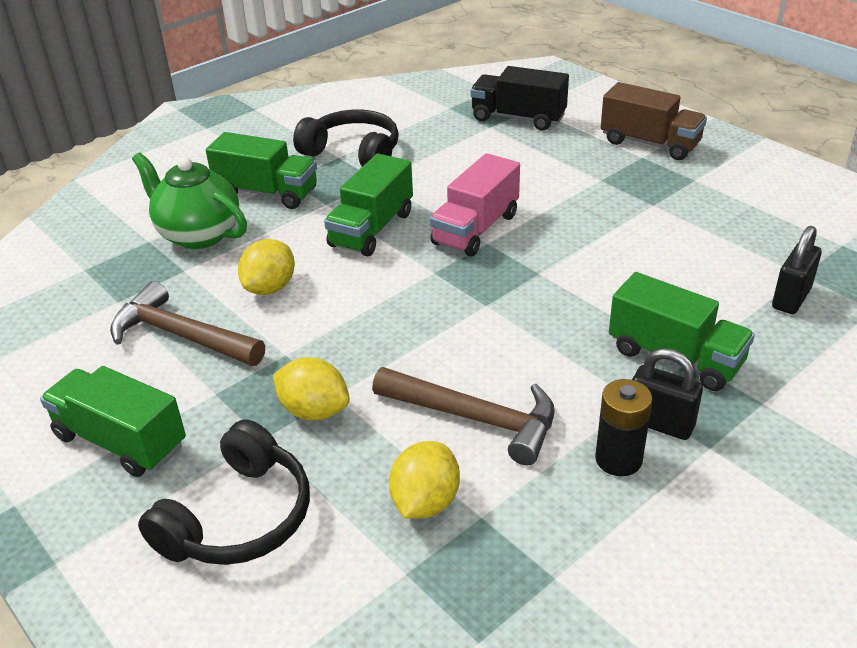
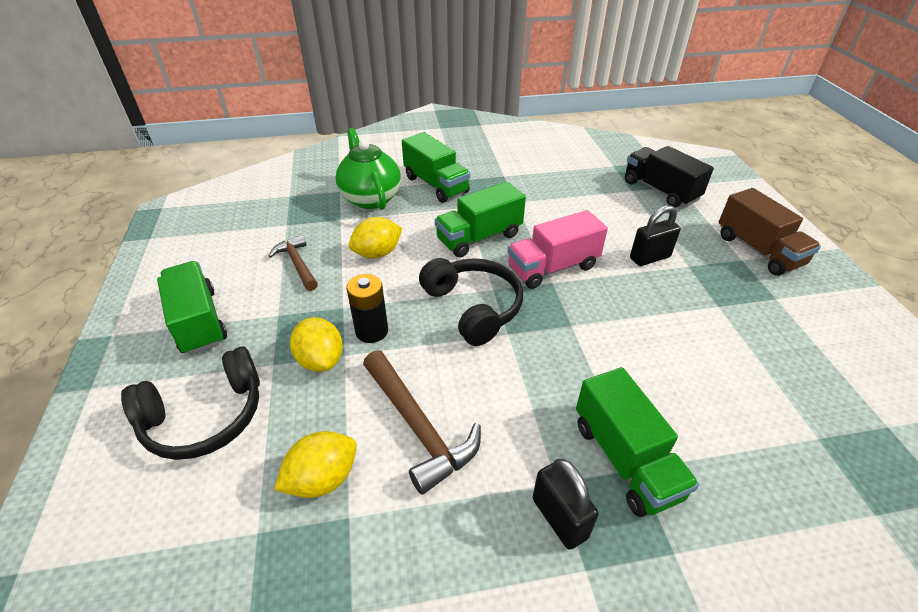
camera: 30 degrees right, 5 degrees up
(182, 335) = (297, 264): brown hammer -> brown hammer, size x0.64
(353, 153) = (516, 176): black headphones -> black headphones (473, 307)
(618, 459) = (495, 532): black battery -> black battery (371, 331)
(791, 298) = (787, 457): black padlock -> black padlock (649, 257)

